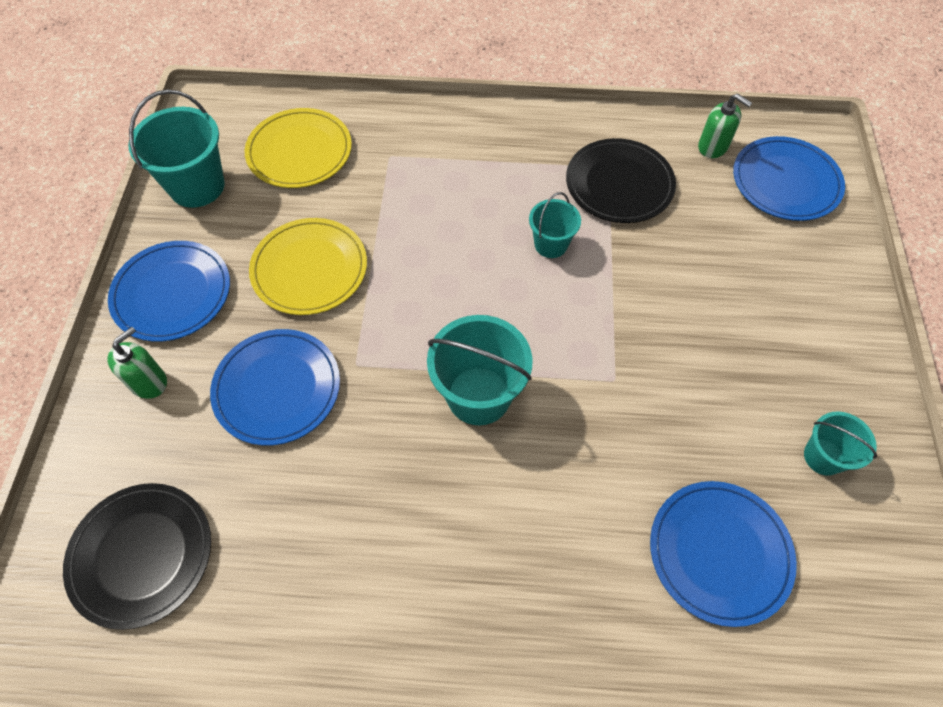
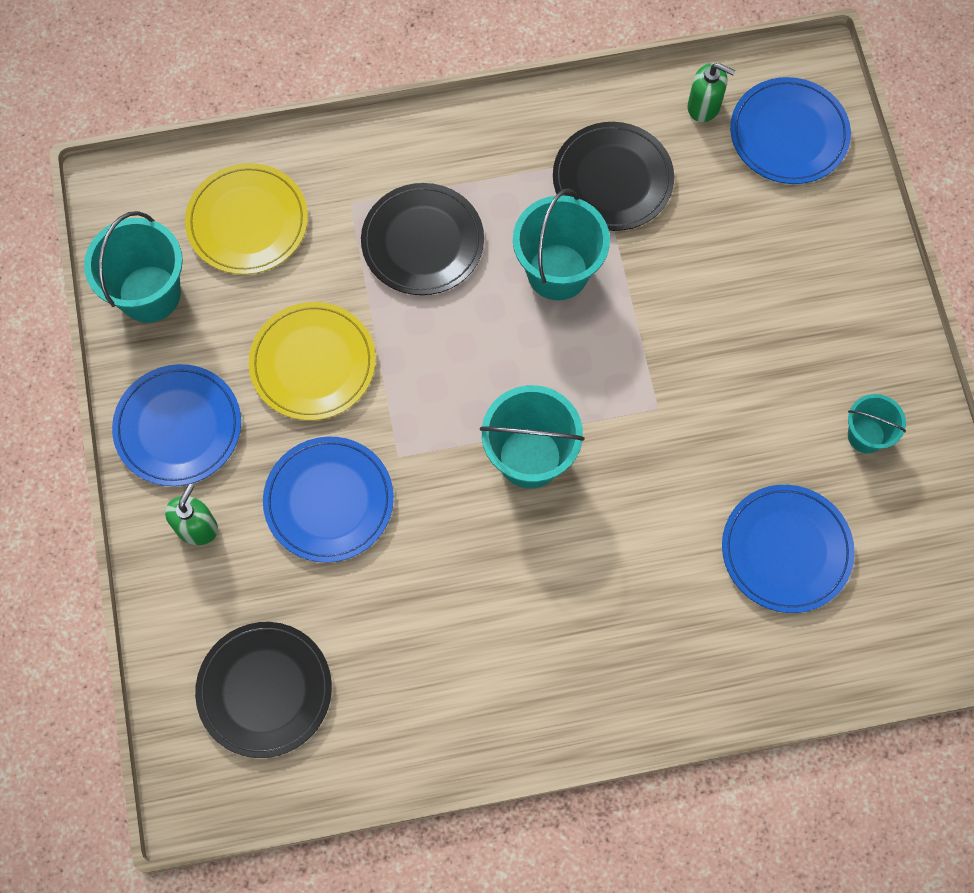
camera: 15 degrees left, 10 degrees up
(439, 196) = (422, 242): none -> black plate
(551, 244) = (557, 272): turquoise bucket -> turquoise bucket, size x1.72

